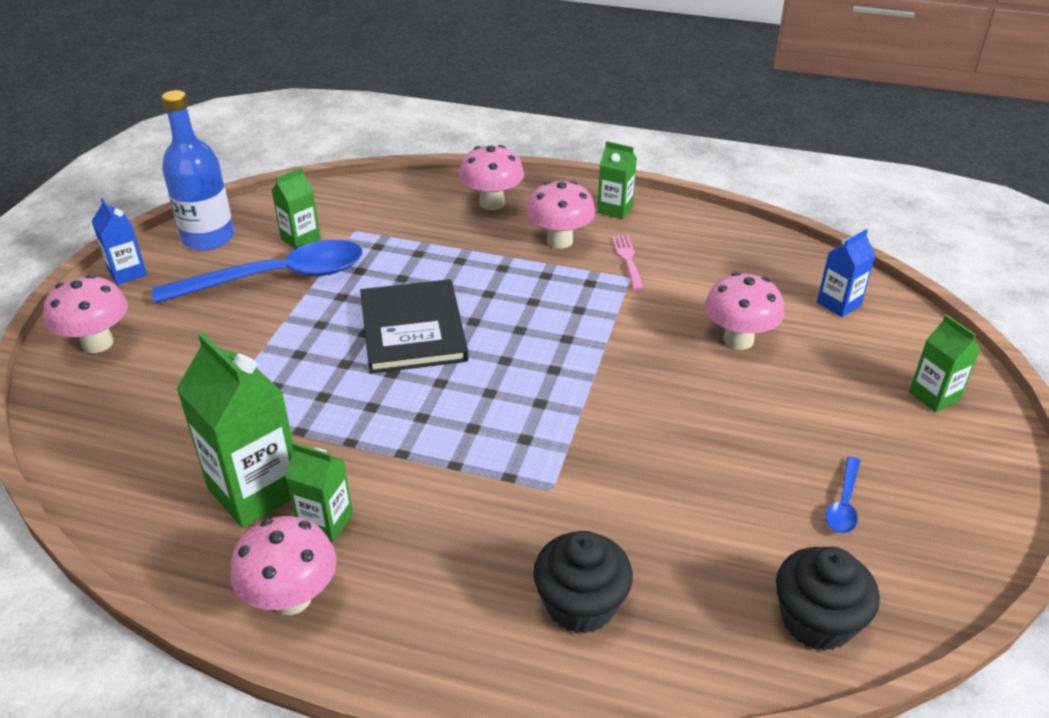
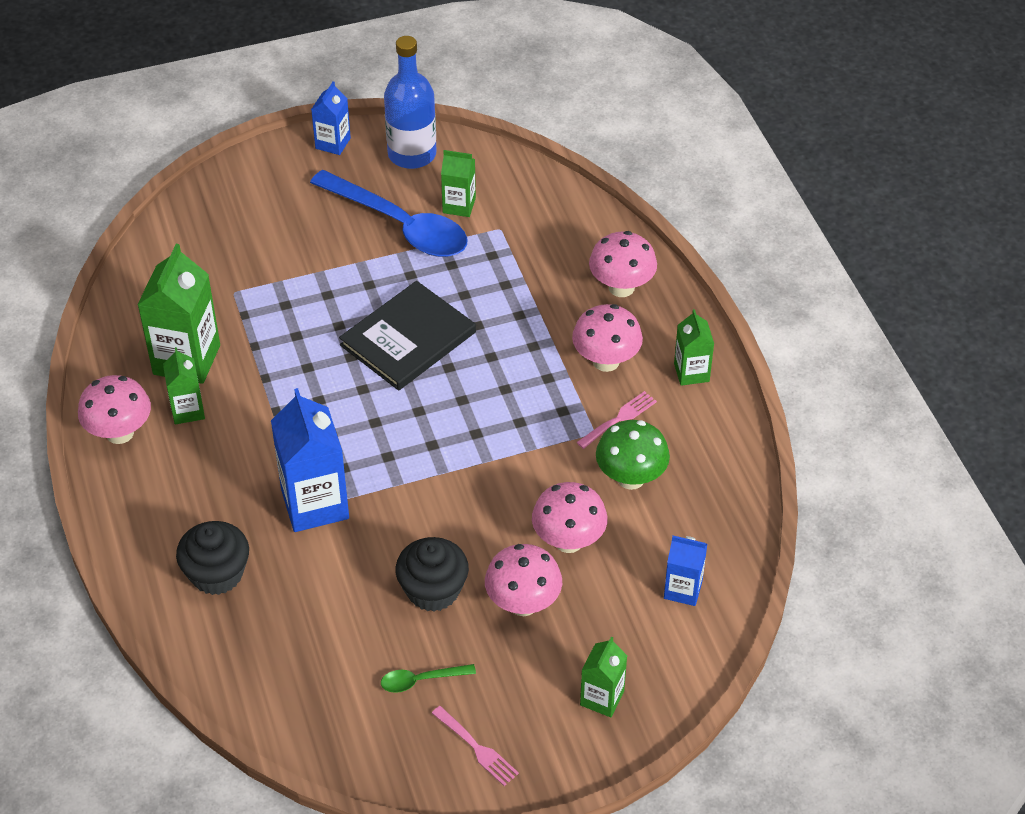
camera: 55 degrees right, 10 degrees up
(97, 343) = (250, 186): pink mushroom -> pink mushroom (523, 603)
(553, 480) = (315, 504): none -> blue carton
(696, 280) = (630, 478): none -> green mushroom
(817, 621) = (294, 704): black cupcake -> black cupcake (433, 590)
(843, 504) = (421, 680): blue spoon -> green spoon
(954, 502) = (476, 748): none -> pink fork

